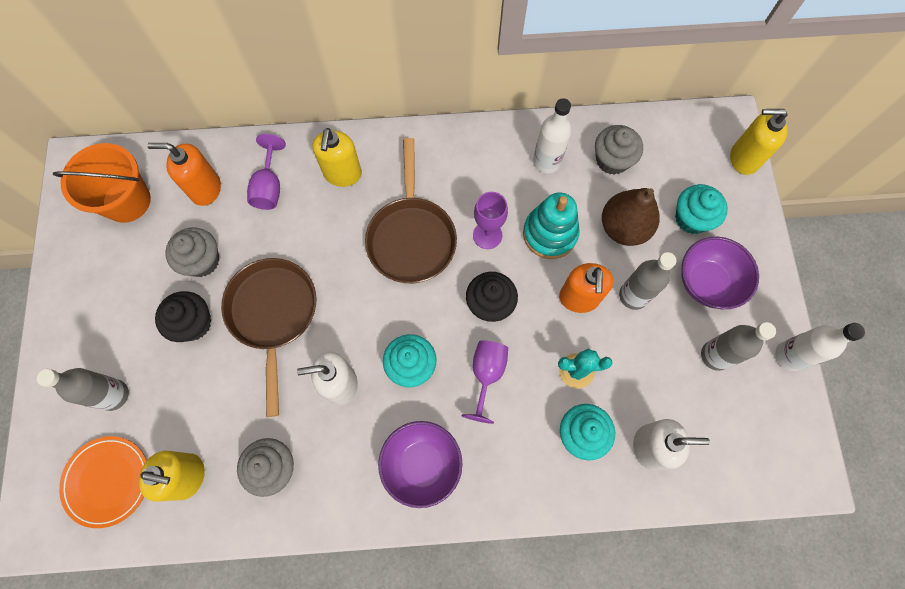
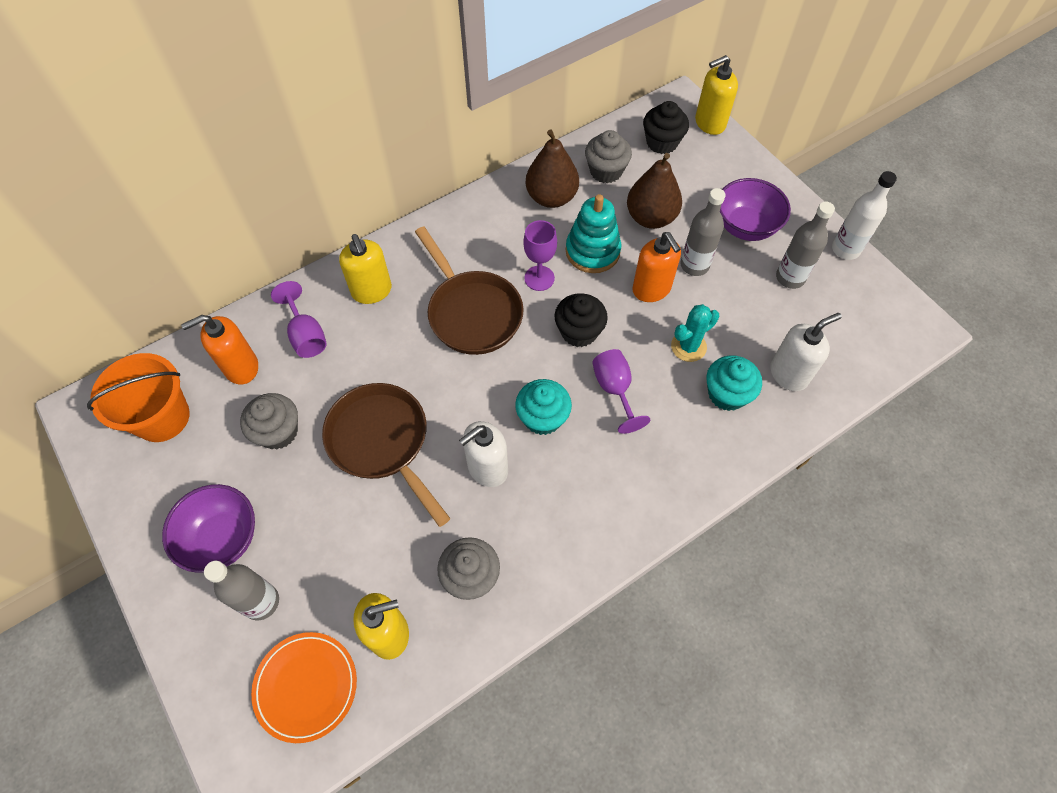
camera: 30 degrees left, 10 degrees down
(193, 323) = (305, 492): black cupcake -> black cupcake (662, 142)
(422, 464) = (608, 495): purple bowl -> purple bowl (223, 538)
(546, 162) = (551, 197): white bottle -> brown pear
(691, 218) = (700, 185): turquoise cupcake -> none

